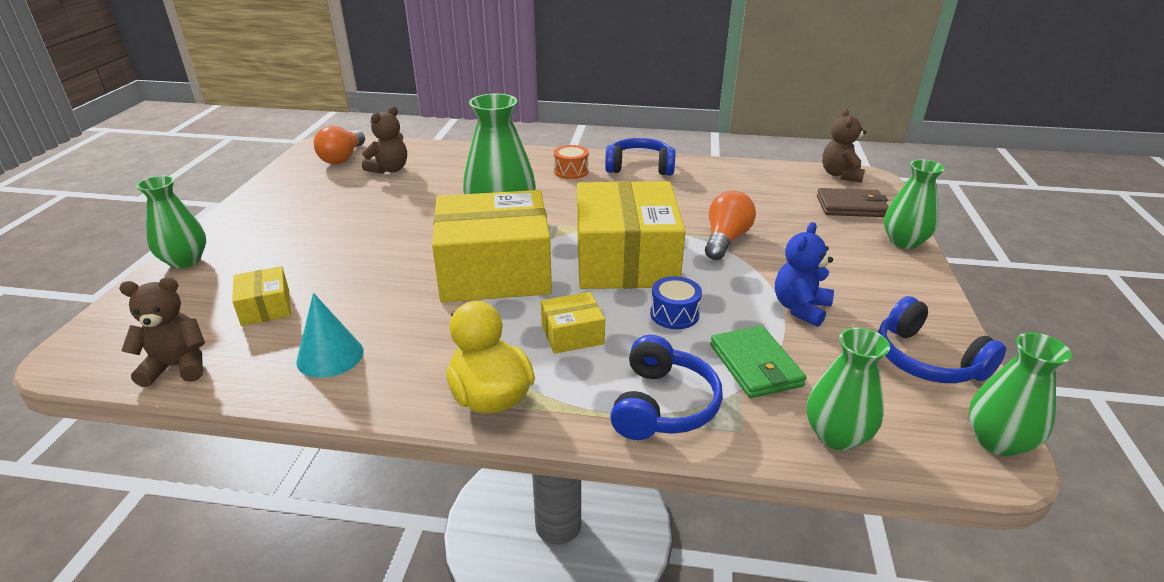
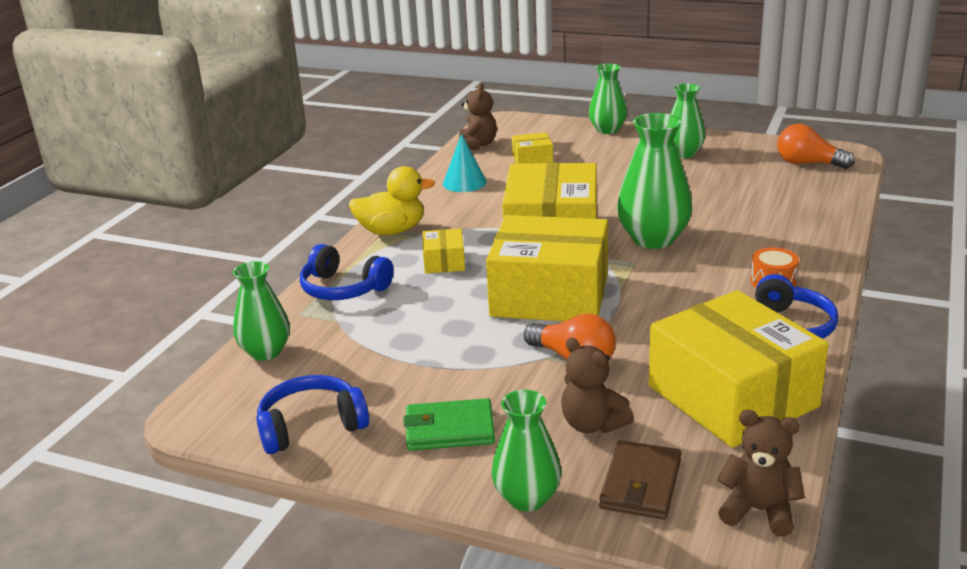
camera: 105 degrees right, 5 degrees down
(389, 169) = (778, 185): brown teddy bear -> brown teddy bear (592, 424)
(674, 314) = (449, 308): blue drum -> none
(734, 183) = (732, 396): none -> yellow box
(755, 365) = (360, 334): green wallet -> green wallet (449, 429)
(800, 308) = (424, 376): blue teddy bear -> none
(997, 441) = (204, 426): green vase -> green vase (683, 153)

